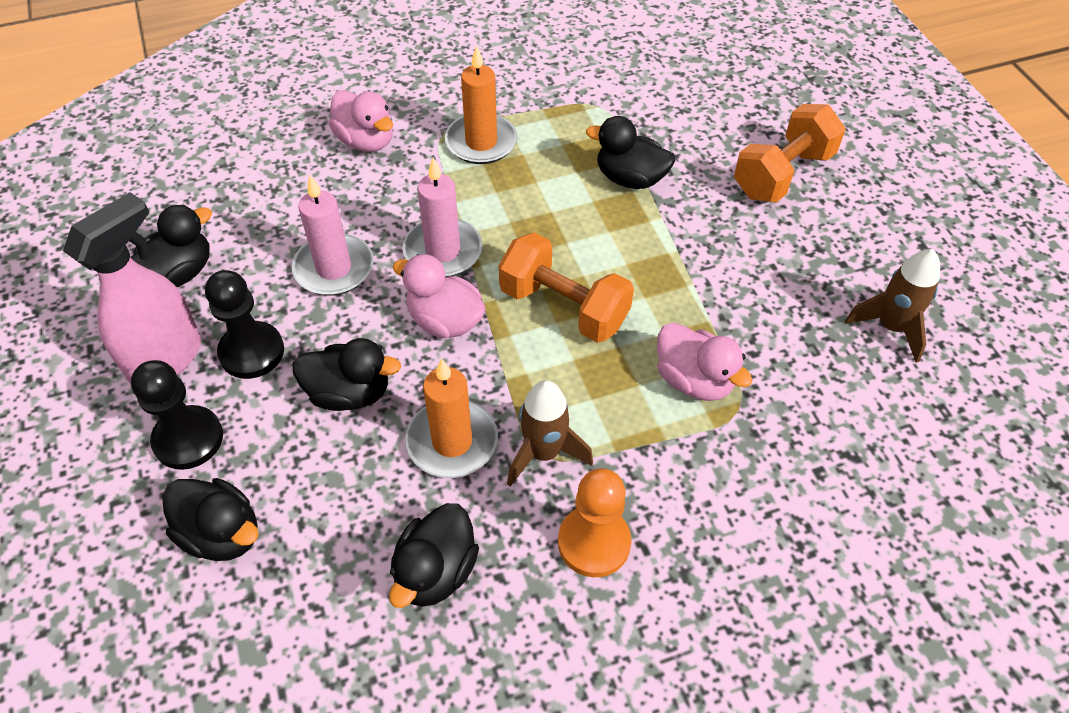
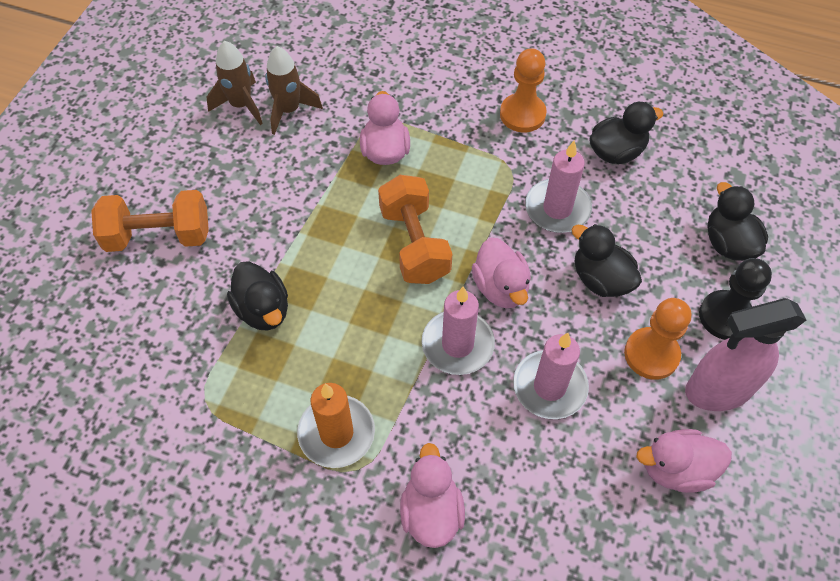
camera: 140 degrees left, 5 degrees up
(179, 273) = (676, 469): black duck -> pink duck
(252, 352) = (651, 354): black pawn -> orange pawn
(452, 441) = (557, 209): orange candle -> pink candle
(544, 453) = (509, 169): brown rocket -> brown rocket (289, 110)

